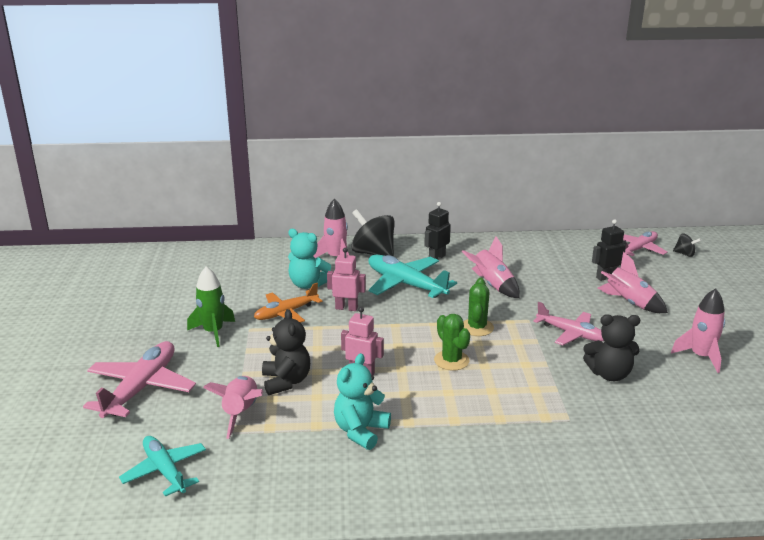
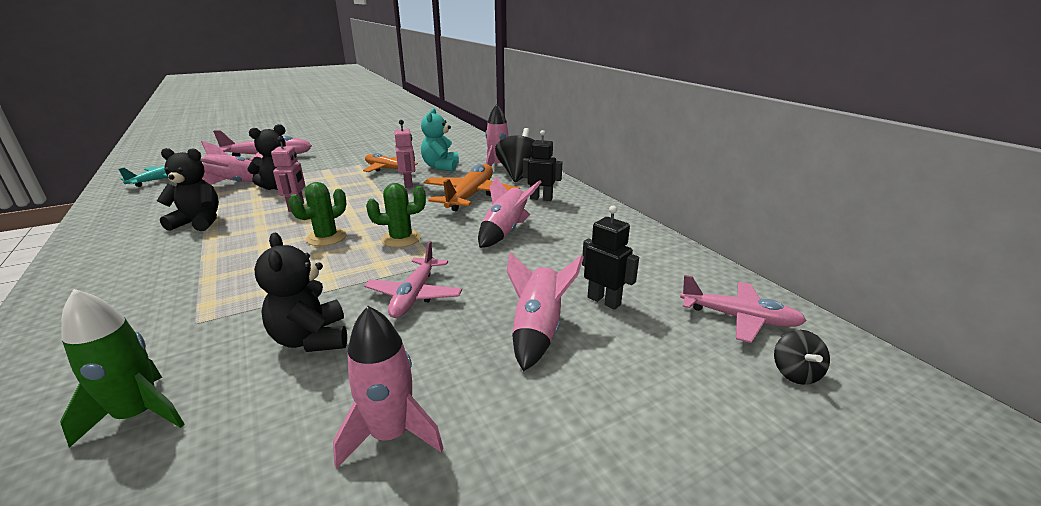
camera: 65 degrees right, 0 degrees up
(213, 332) = (348, 157): green rocket -> green rocket (139, 414)
(360, 431) = (199, 222): turquoise teddy bear -> black teddy bear
(406, 284) = (470, 196): turquoise plane -> orange plane

